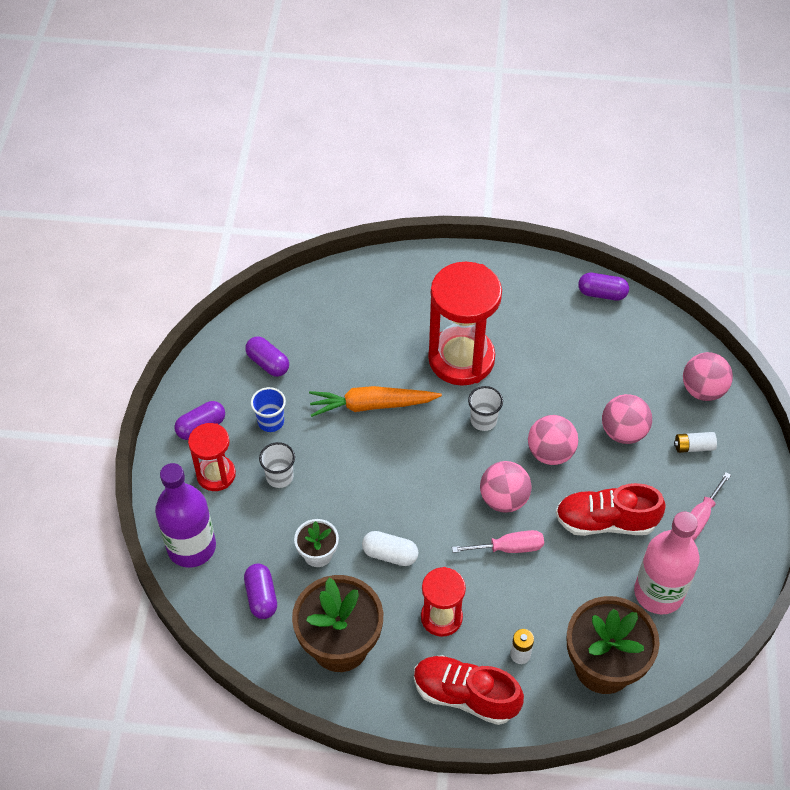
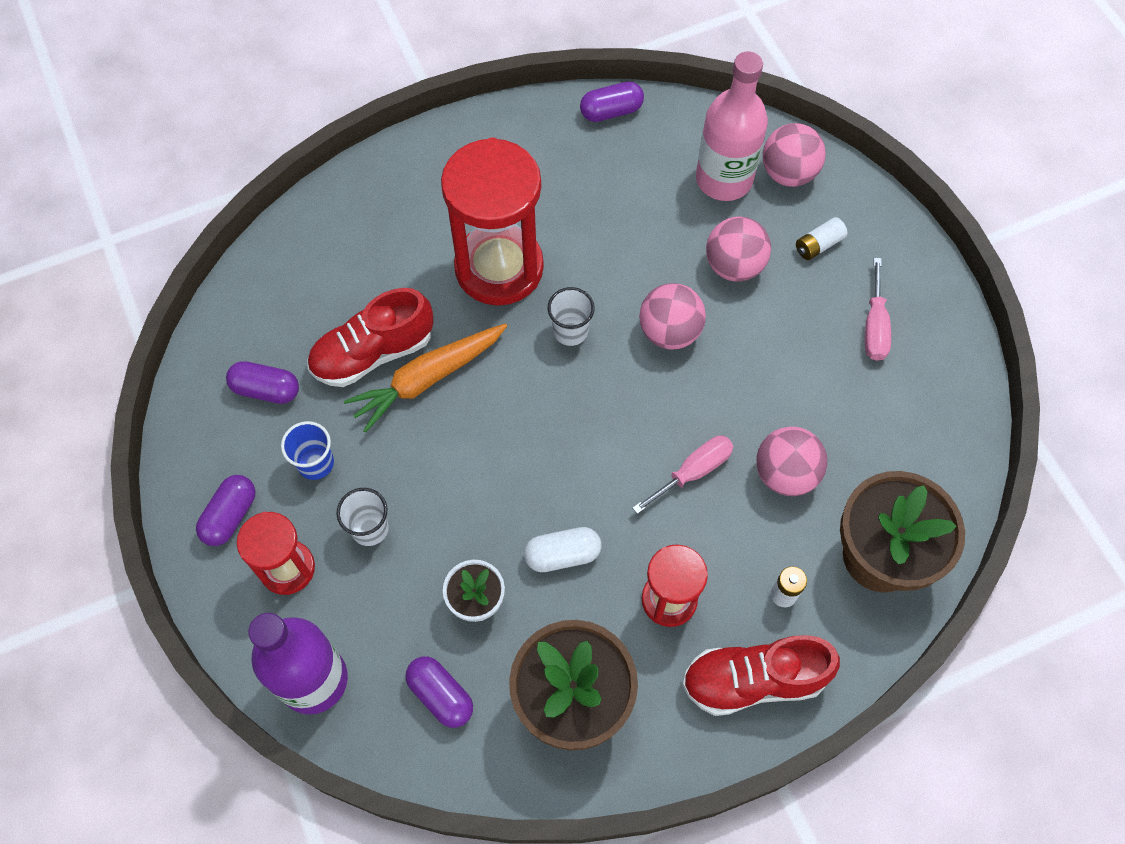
camera: 30 degrees left, 10 degrees up
(503, 499) = (651, 415): pink ball -> pink ball (785, 474)
(605, 522) = (779, 383): red shoe -> red shoe (373, 353)
(658, 593) = (885, 436): pink bottle -> pink bottle (724, 179)

